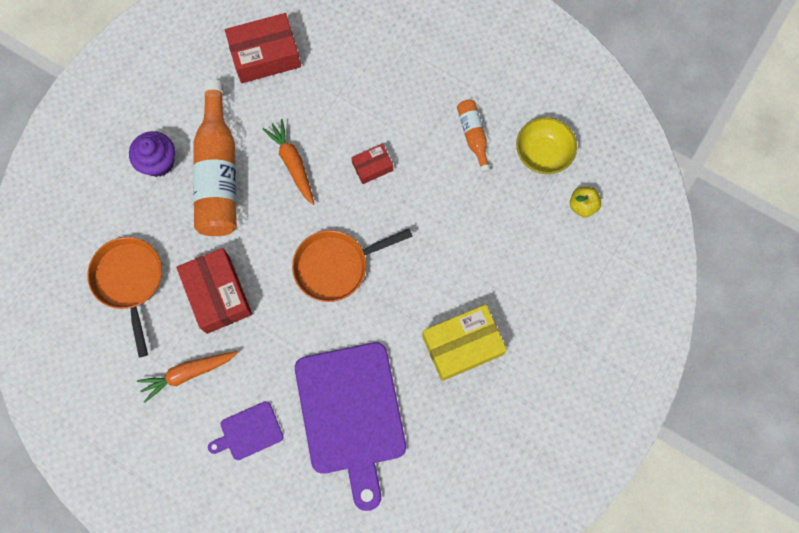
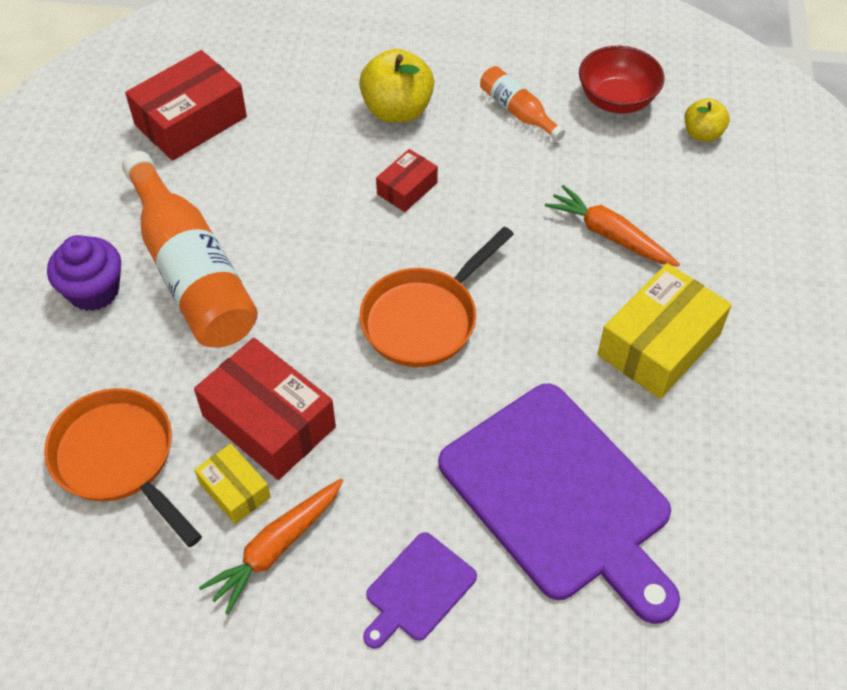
camera: 25 degrees left, 20 degrees down
(181, 328) = (235, 490): none -> yellow box
(292, 164) = (294, 224): orange carrot -> orange carrot (609, 235)
(397, 102) = (397, 110): none -> yellow apple
(542, 154) = (616, 100): yellow bowl -> red bowl

